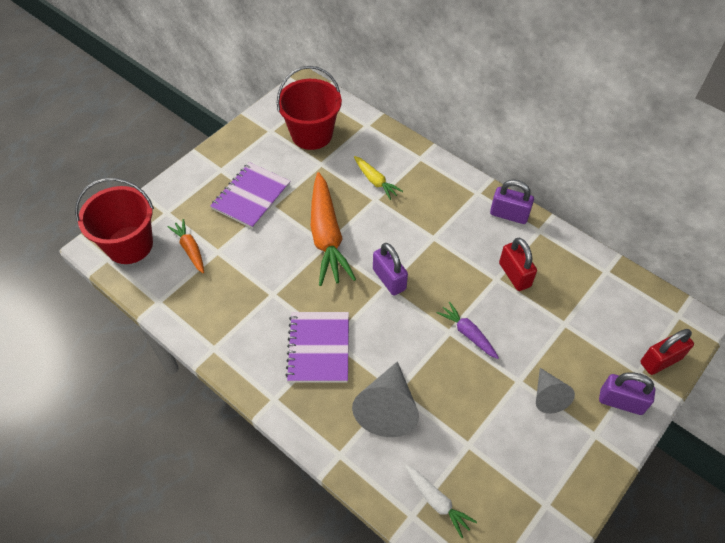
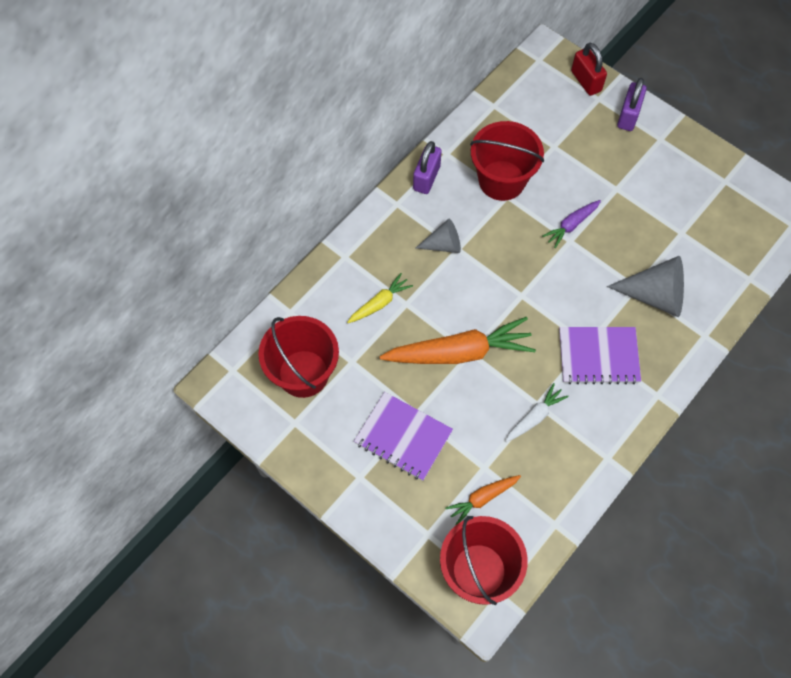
camera: 90 degrees left, 10 degrees up
(389, 279) = (513, 291): purple padlock -> none
(437, 502) = (735, 259): white carrot -> white carrot (535, 416)
(514, 275) = (502, 180): red padlock -> red bucket
(548, 396) = (629, 168): grey cone -> grey cone (443, 244)

